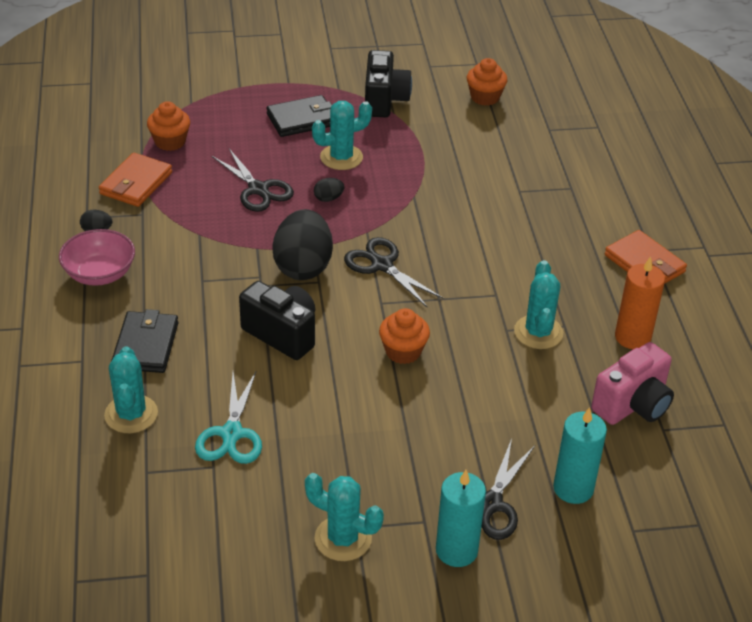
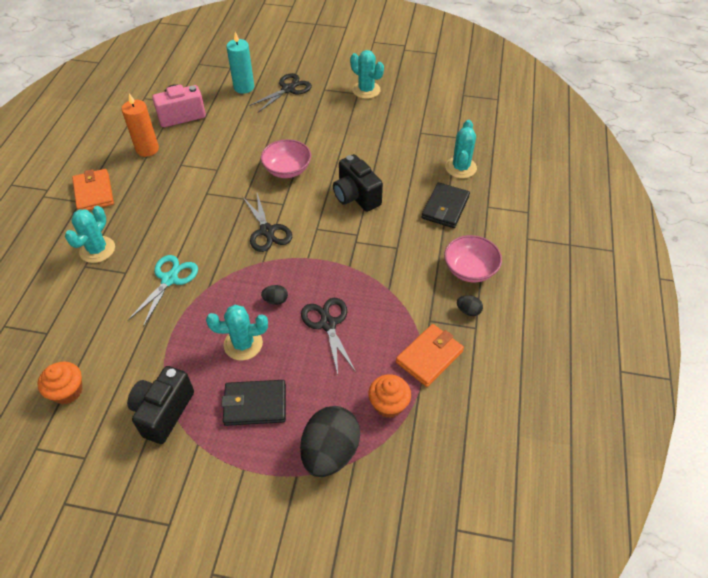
camera: 160 degrees left, 10 degrees up
(231, 433) = (405, 146): turquoise scissors -> turquoise scissors (169, 279)
(303, 267) = (322, 242): black egg -> black egg (330, 452)
(403, 351) = (287, 170): orange cupcake -> pink bowl
(456, 550) = (315, 76): turquoise candle -> none
(538, 332) = (199, 164): turquoise cactus -> turquoise cactus (97, 250)

